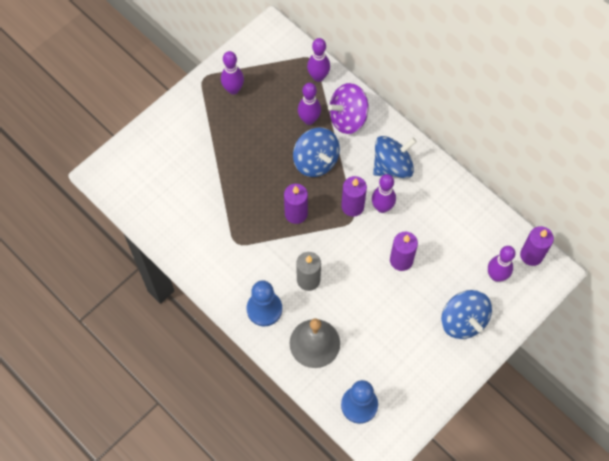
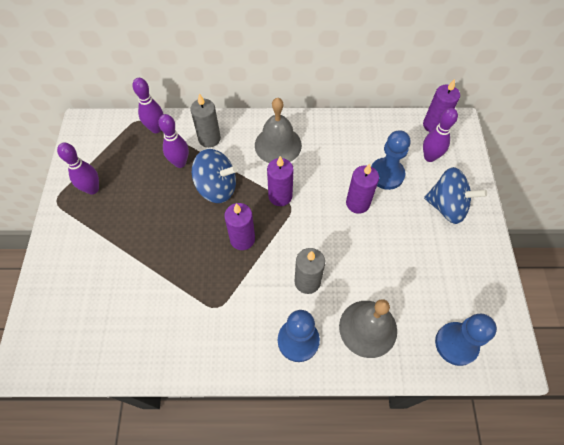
camera: 45 degrees left, 5 degrees down
(348, 118) = (209, 139): purple spinning top -> grey candle
(382, 207) = (302, 178): purple bowling pin -> none
(392, 166) = (278, 145): blue spinning top -> grey bell
(447, 259) = (386, 174): none -> blue pawn

